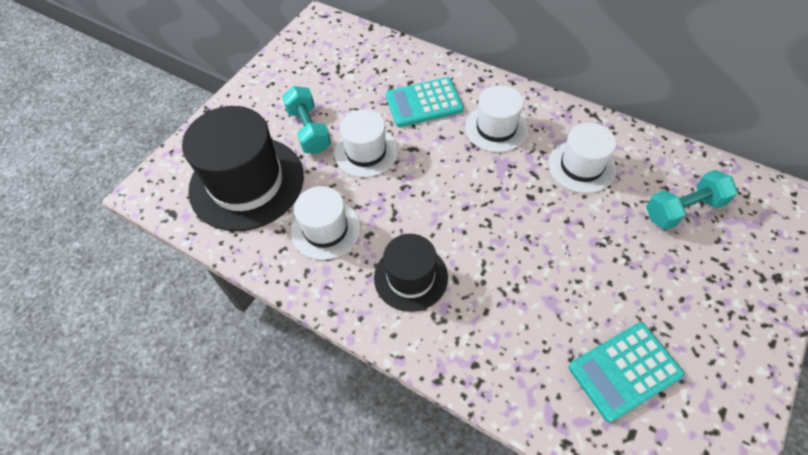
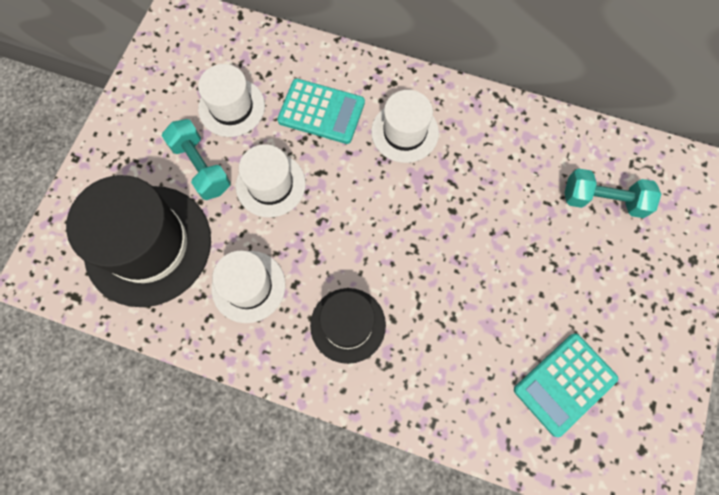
camera: 15 degrees left, 15 degrees up
(424, 103) = (321, 112): turquoise calculator -> turquoise calculator turned 135 degrees counterclockwise
(581, 166) = (498, 165): white hat -> white hat (231, 107)
(683, 209) = (603, 200): turquoise dumbbell -> turquoise dumbbell turned 45 degrees clockwise

